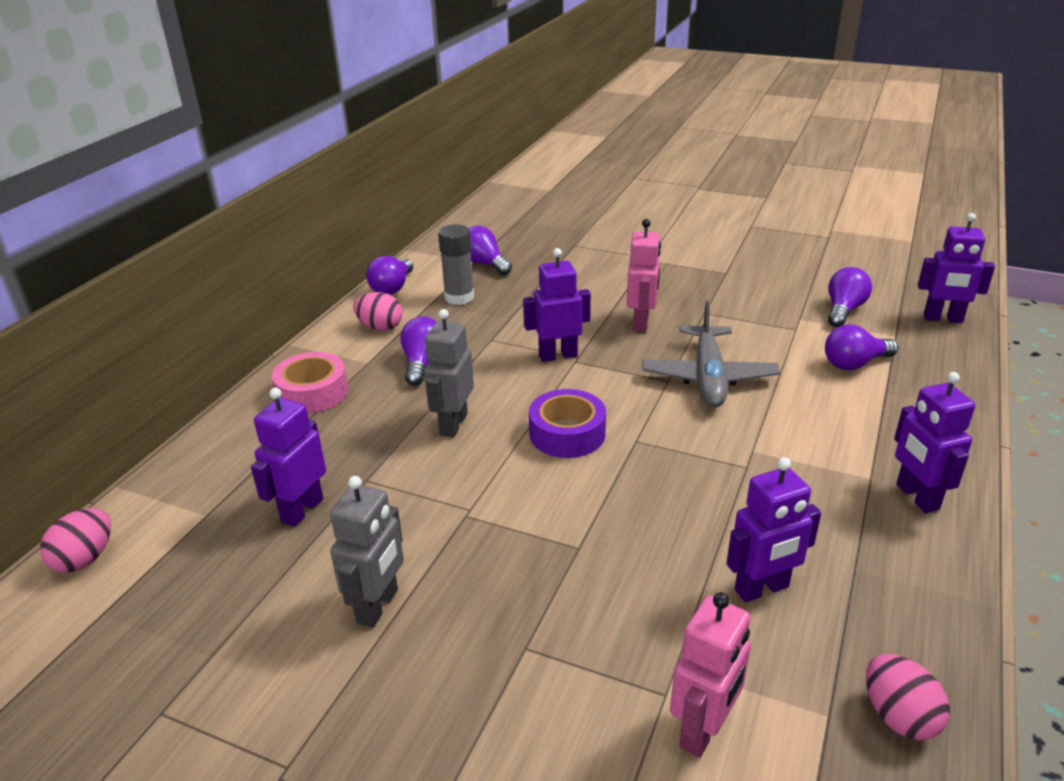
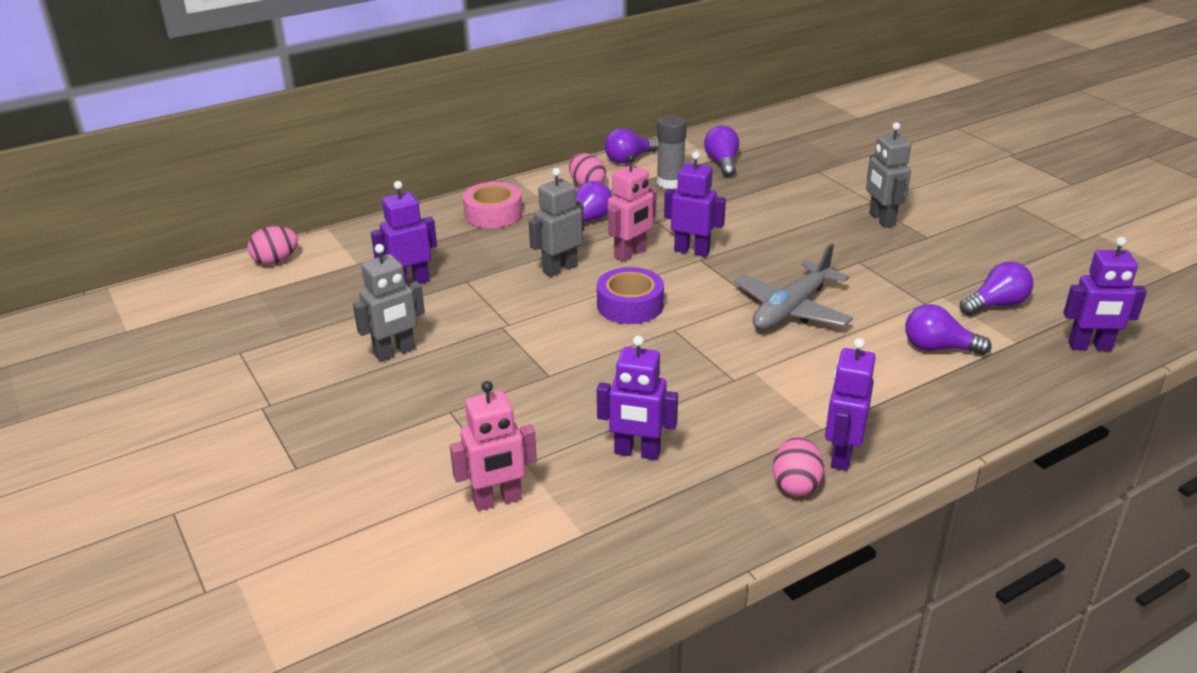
camera: 35 degrees right, 0 degrees up
(641, 323) = (791, 251): pink robot -> pink robot (630, 254)
(675, 270) = (881, 219): none -> grey robot
(898, 716) = (627, 558): pink egg -> pink egg (795, 484)
(942, 319) = (1090, 347): purple robot -> purple robot turned 45 degrees counterclockwise

